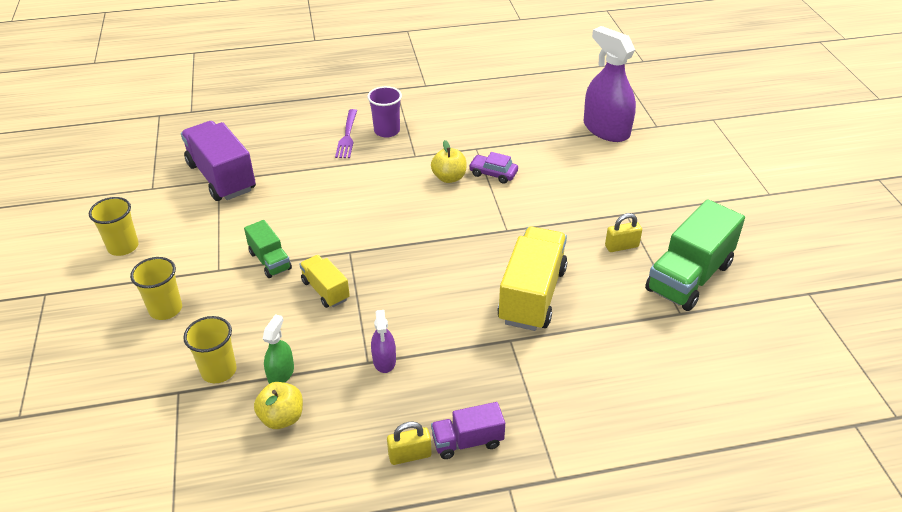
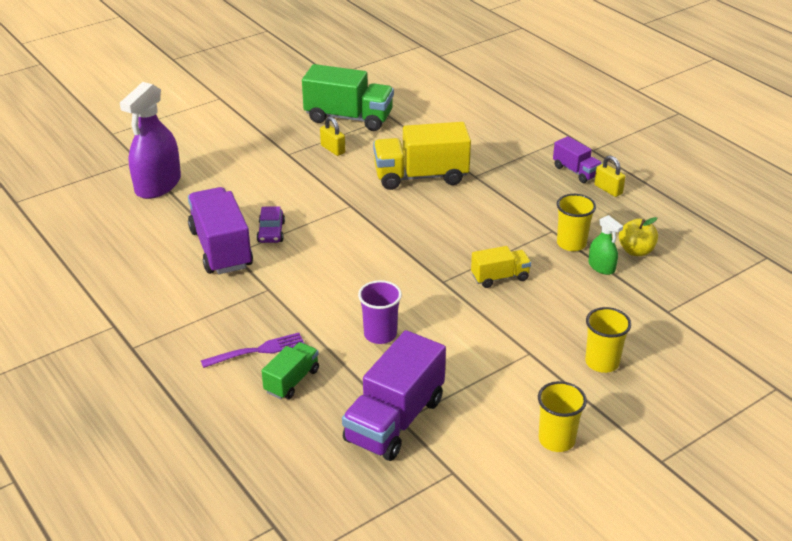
camera: 115 degrees left, 5 degrees down
(219, 371) = (629, 299): yellow cup -> yellow cup (571, 243)
(270, 261) = (492, 324): green truck -> green truck (292, 381)
(281, 373) = (601, 267): green spray bottle -> green spray bottle turned 120 degrees counterclockwise
(325, 290) = (500, 277): yellow truck -> yellow truck turned 135 degrees counterclockwise
(384, 360) = (543, 223): purple spray bottle -> none
(387, 131) = (231, 324): purple cup -> purple cup (380, 334)
(449, 178) = (294, 256): yellow apple -> none
(486, 144) = (221, 248): none -> purple truck

